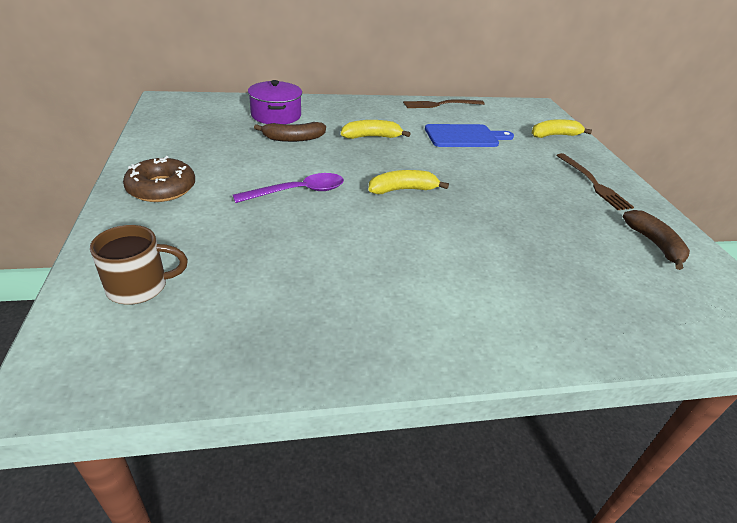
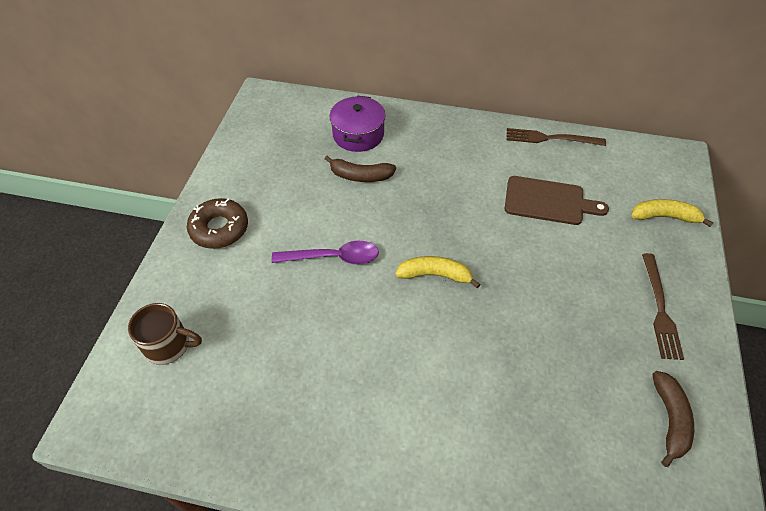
camera: 25 degrees right, 15 degrees up
(371, 137) = (442, 185): yellow banana -> none
(464, 136) = (548, 201): blue cutting board -> brown cutting board

